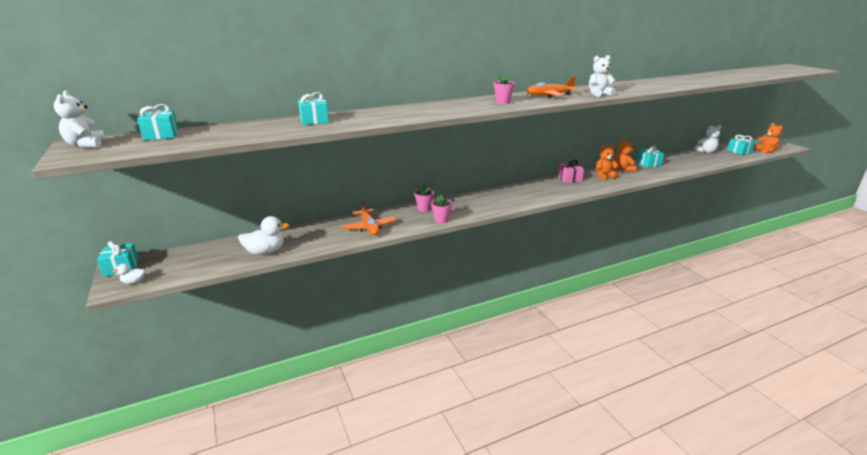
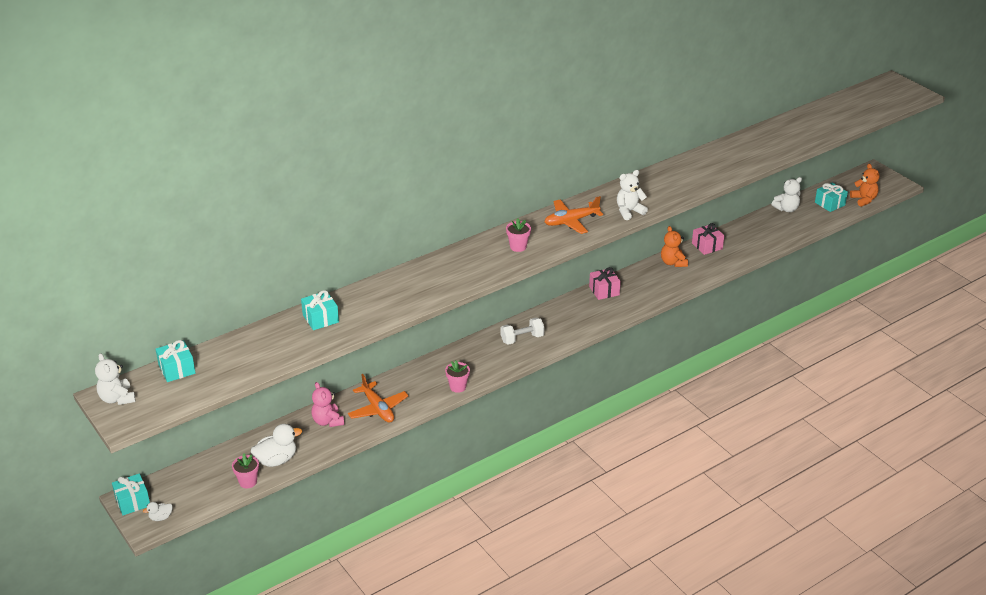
camera: 10 degrees left, 10 degrees up
(324, 231) = (327, 421): none -> pink teddy bear
(424, 209) = (433, 369): pink flower pot -> pink flower pot (248, 482)
(501, 198) = (522, 339): none -> white dumbbell
(604, 176) = (648, 280): orange teddy bear -> none
(649, 164) = (707, 246): turquoise gift -> pink gift

